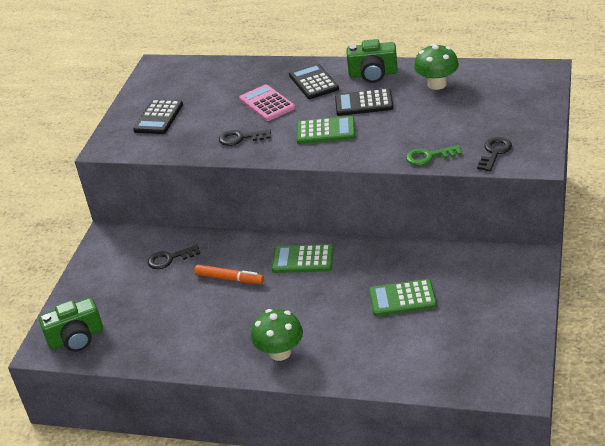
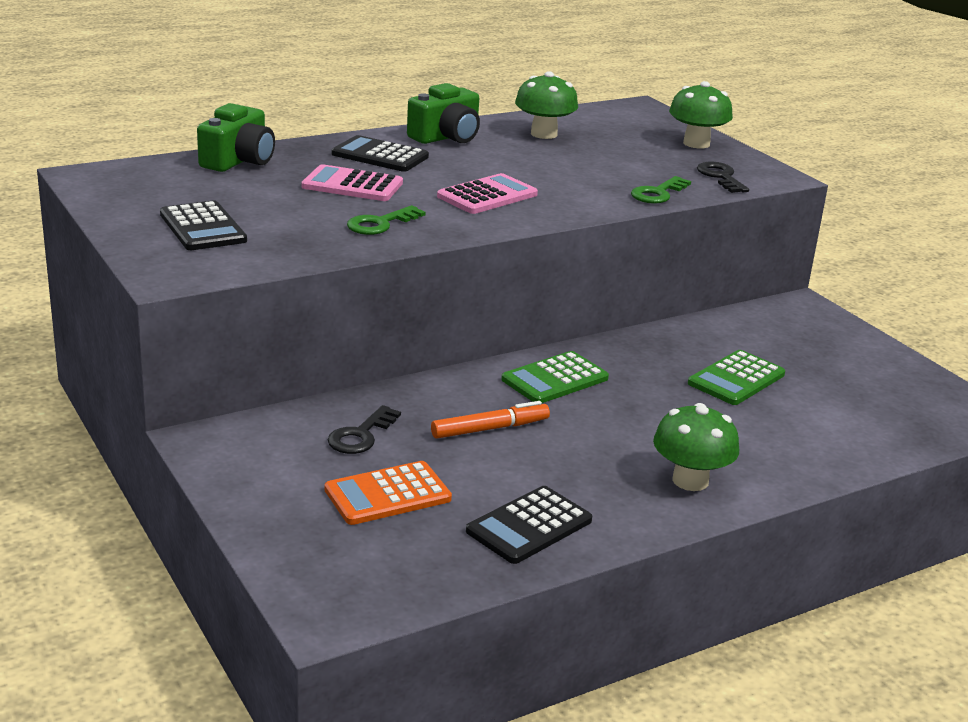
camera: 50 degrees left, 10 degrees down
(76, 338) = (364, 579): green camera -> green camera (239, 161)
(139, 298) = (387, 494): none -> orange calculator
(240, 138) = (380, 224): black key -> green key
(325, 131) = (487, 196): green calculator -> pink calculator
(364, 103) = (486, 163): black calculator -> black calculator (529, 526)
(528, 116) = (696, 143): none -> green mushroom

